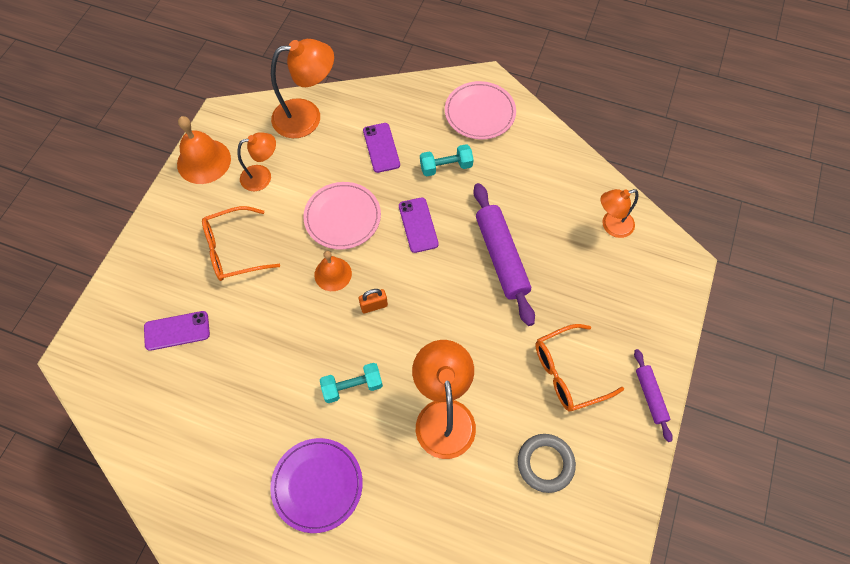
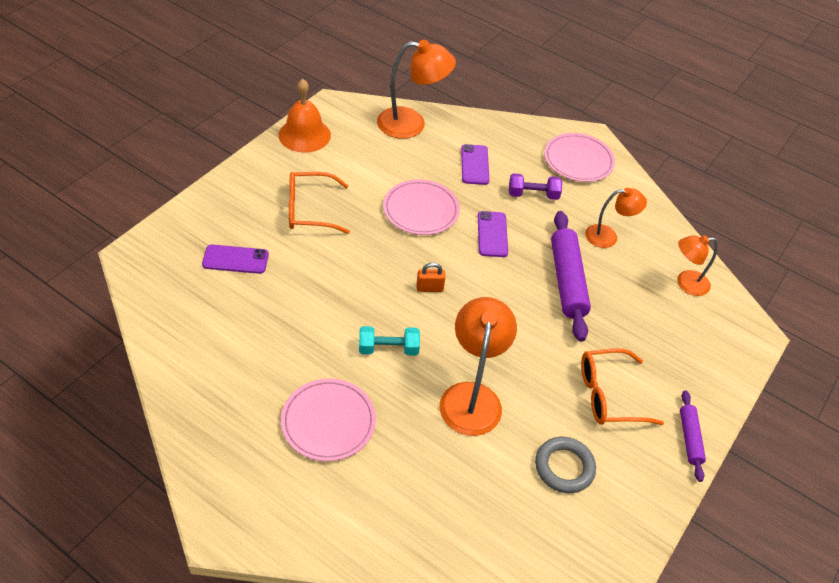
camera: 10 degrees right, 15 degrees down
(262, 176) = (355, 160): orange lamp -> orange lamp (608, 236)
(317, 485) = (328, 422): purple plate -> pink plate
(333, 274) = (397, 252): orange bell -> none
(446, 167) = (533, 195): turquoise dumbbell -> purple dumbbell

